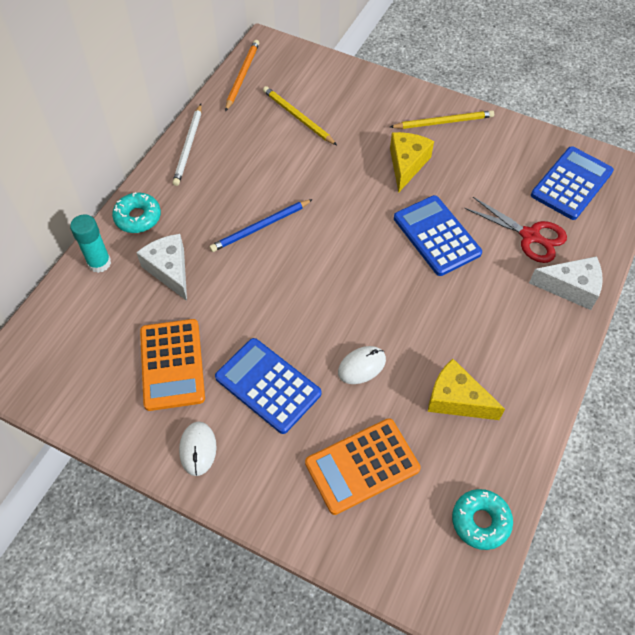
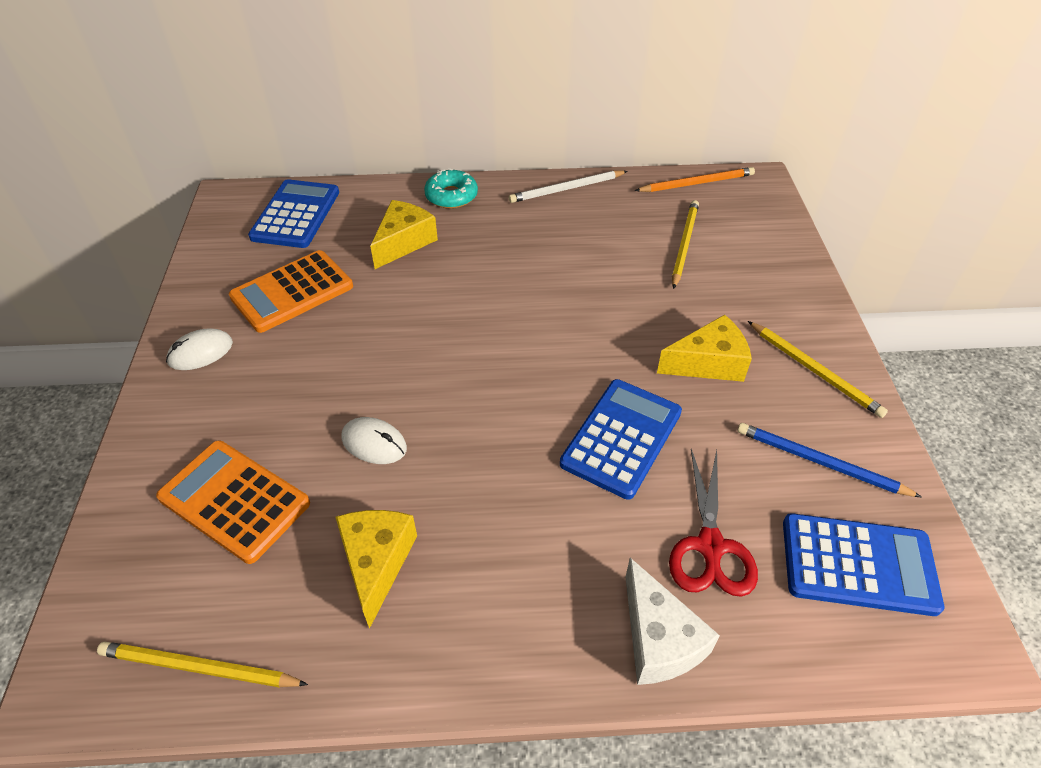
camera: 60 degrees right, 10 degrees down
(99, 263) = (381, 197): turquoise glue stick -> none
(169, 270) = (403, 242): white cheese -> yellow cheese
(260, 227) = (506, 280): blue pencil -> blue pencil (820, 462)
(268, 385) = (304, 372): blue calculator -> blue calculator (296, 215)
(480, 521) = (199, 667): turquoise donut -> yellow pencil

